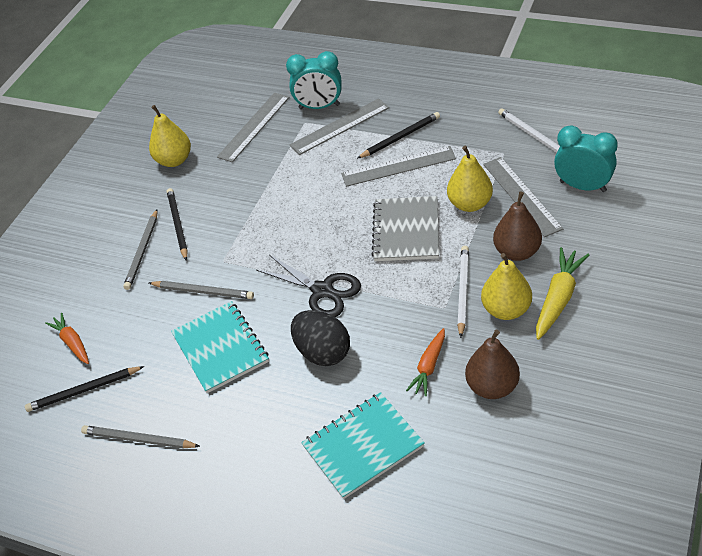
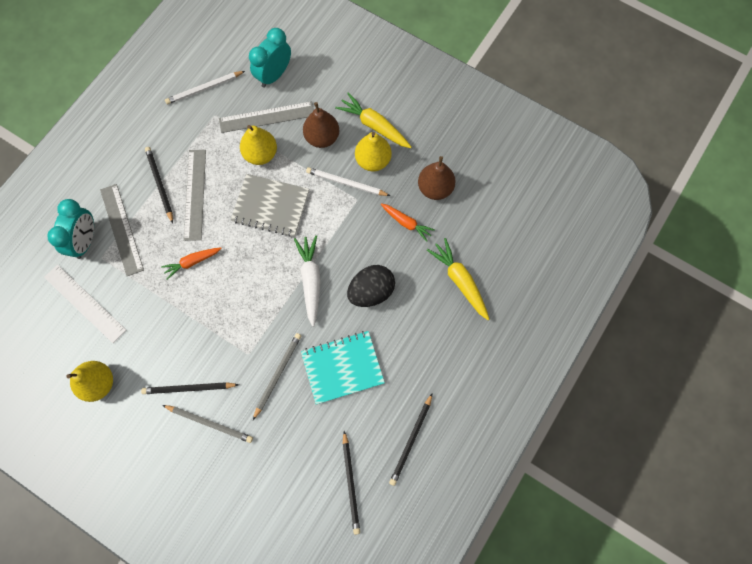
camera: 85 degrees left, 25 degrees up
(72, 343) = (296, 492): orange carrot -> orange carrot (192, 262)
(138, 439) = (411, 440): grey pencil -> black pencil
(254, 126) = (85, 303): grey ruler -> white ruler
(322, 291) = (310, 280): black scissors -> white carrot
(363, 446) = (460, 281): turquoise notebook -> yellow carrot

